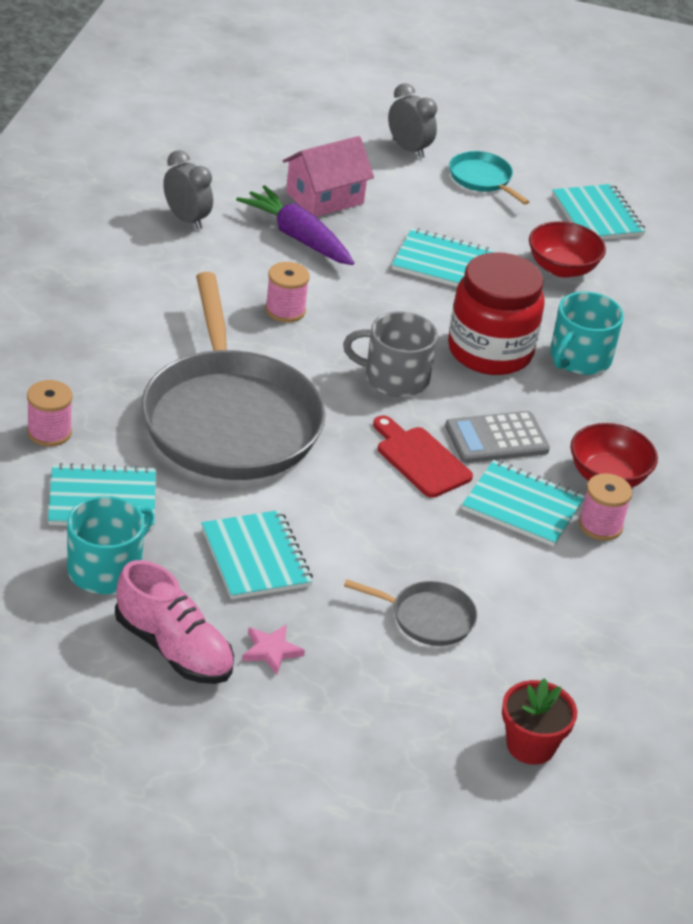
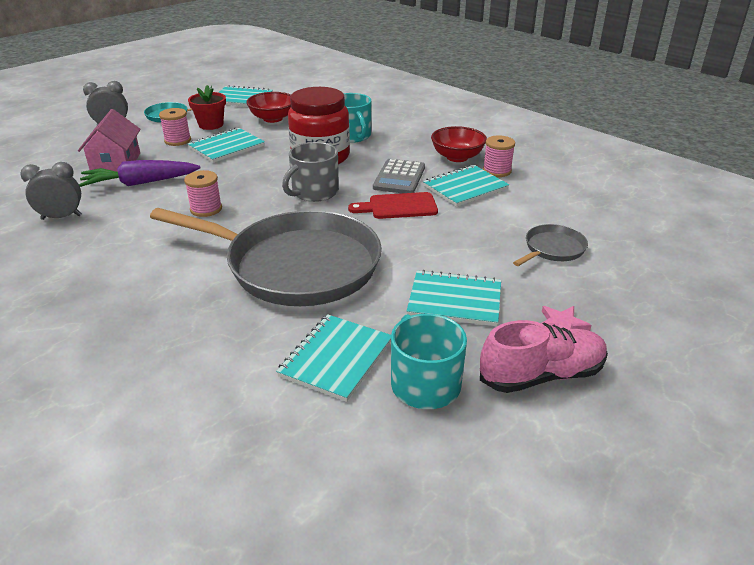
camera: 55 degrees left, 5 degrees down
(49, 432) = (226, 363): pink spool -> pink spool (177, 140)
(530, 745) = (685, 249): red flower pot -> red flower pot (211, 125)

